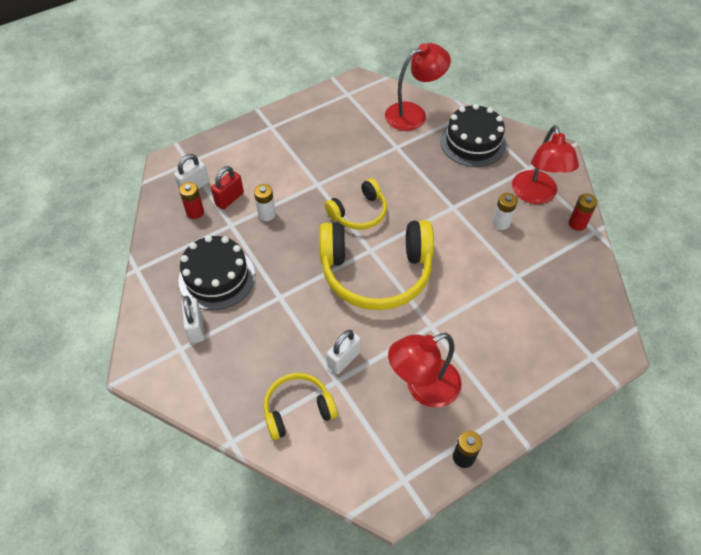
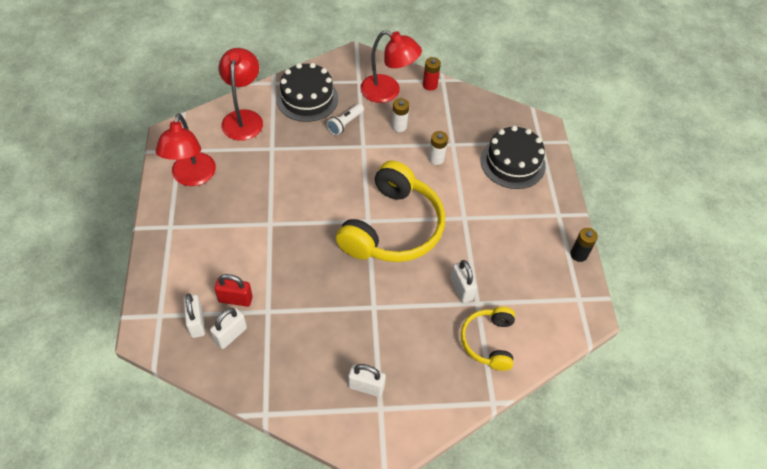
camera: 65 degrees left, 0 degrees up
(195, 212) = (230, 335): red battery -> white padlock
(217, 277) = (321, 347): black cake -> black cake (512, 163)
(229, 199) = (235, 299): red padlock -> red padlock turned 60 degrees counterclockwise
(267, 214) = (276, 277): white battery -> white battery (436, 159)
(359, 213) = (324, 209): yellow headphones -> none
(423, 388) = (513, 250): red lamp -> red lamp (192, 177)
(467, 182) = (345, 124): none -> white flashlight

